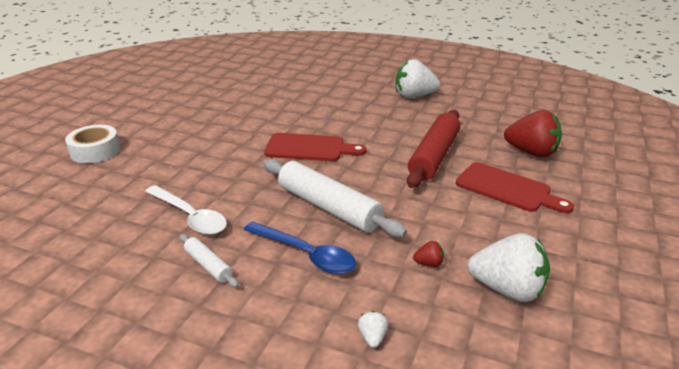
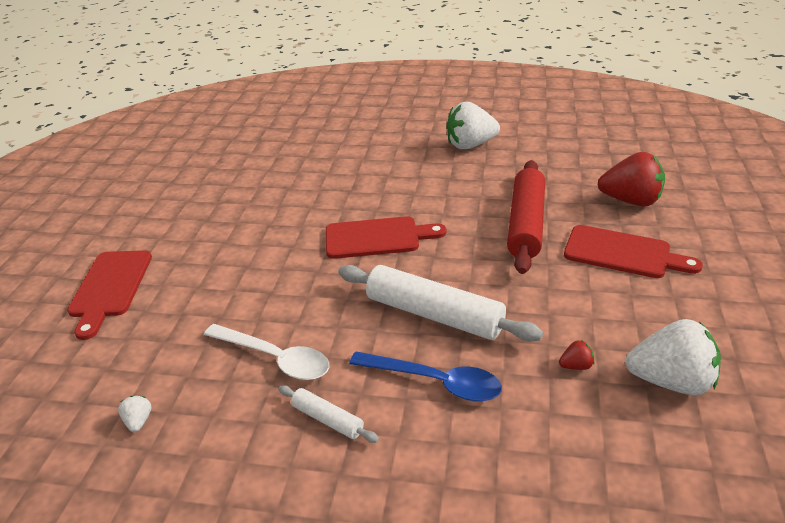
camera: 10 degrees left, 5 degrees up
(95, 151) = (110, 287): white tape -> red cutting board
(372, 337) = (553, 471): white strawberry -> white strawberry (138, 421)

